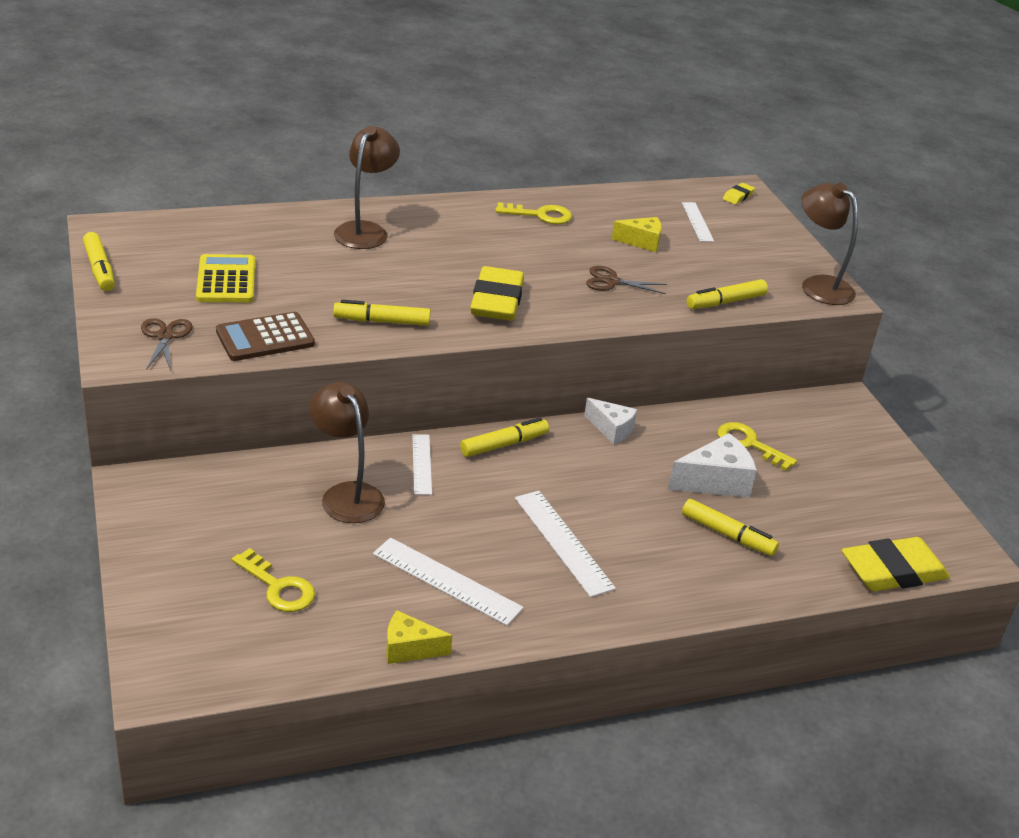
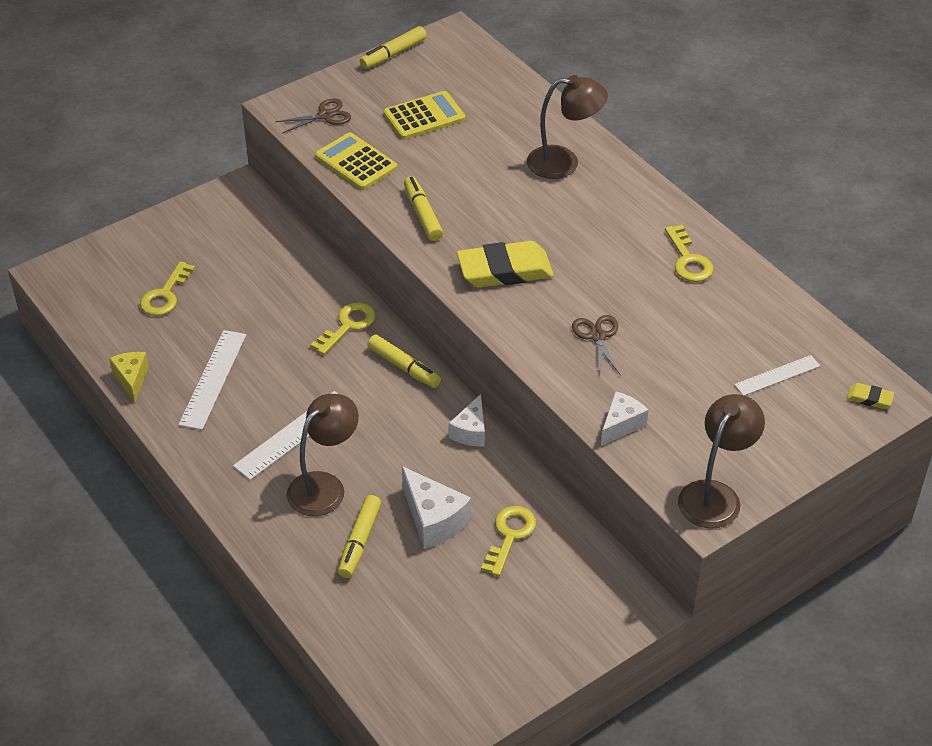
camera: 75 degrees right, 10 degrees up
(265, 338) = (356, 162): brown calculator -> yellow calculator
(347, 494) = (286, 296): brown lamp -> brown lamp (324, 486)
(421, 464) = (347, 326): white ruler -> yellow key
(641, 242) = (695, 342): yellow cheese -> none
(725, 302) = (621, 425): yellow marker -> white cheese
(893, 571) = (369, 674): yellow eraser -> none

